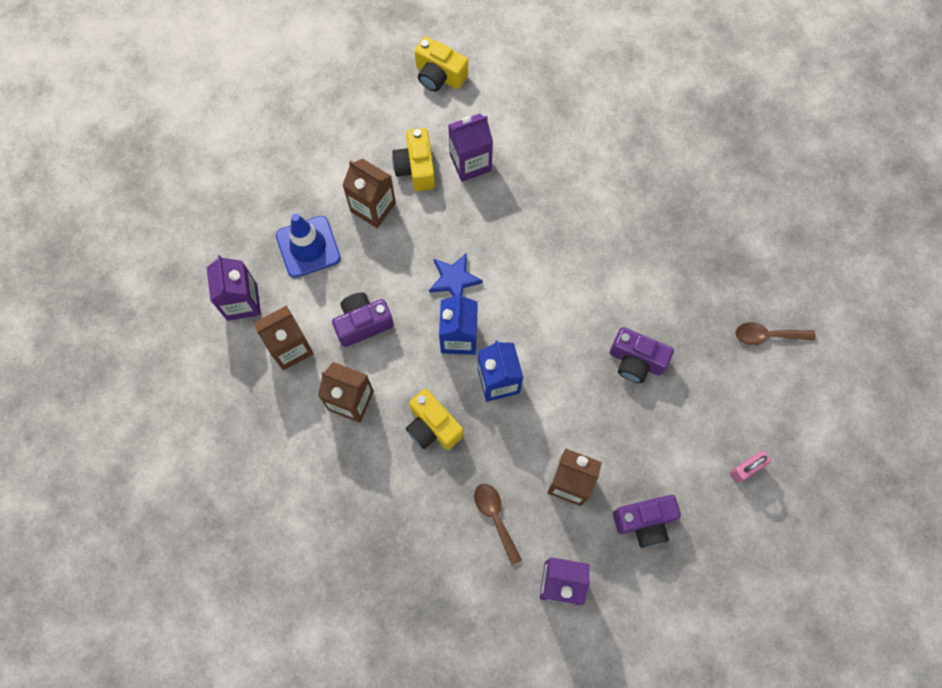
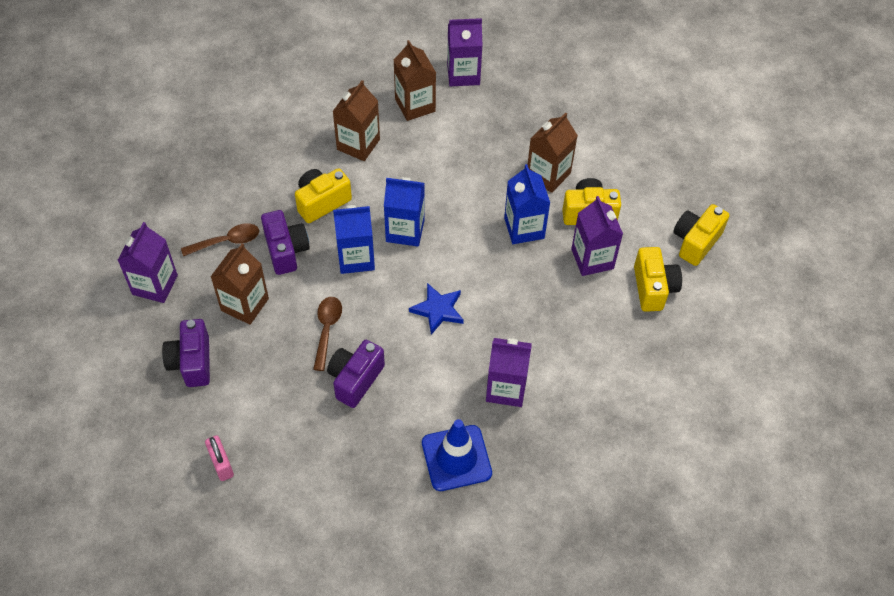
camera: 95 degrees right, 15 degrees down
(308, 247) = (512, 123): blue traffic cone -> blue traffic cone (456, 458)
(363, 323) = (430, 158): purple camera -> purple camera (286, 250)
(442, 225) = (524, 228): none -> blue carton
(454, 279) = (465, 232): blue star -> blue star (438, 310)
(496, 110) = (653, 288): none -> yellow camera
(621, 228) = (506, 388): none -> purple carton
(767, 335) = (362, 515): brown spoon -> brown spoon (327, 329)

